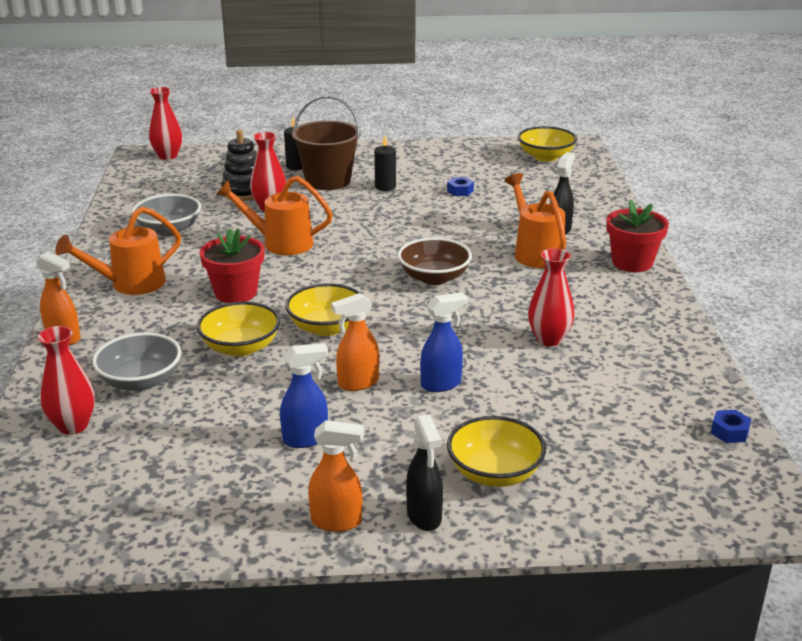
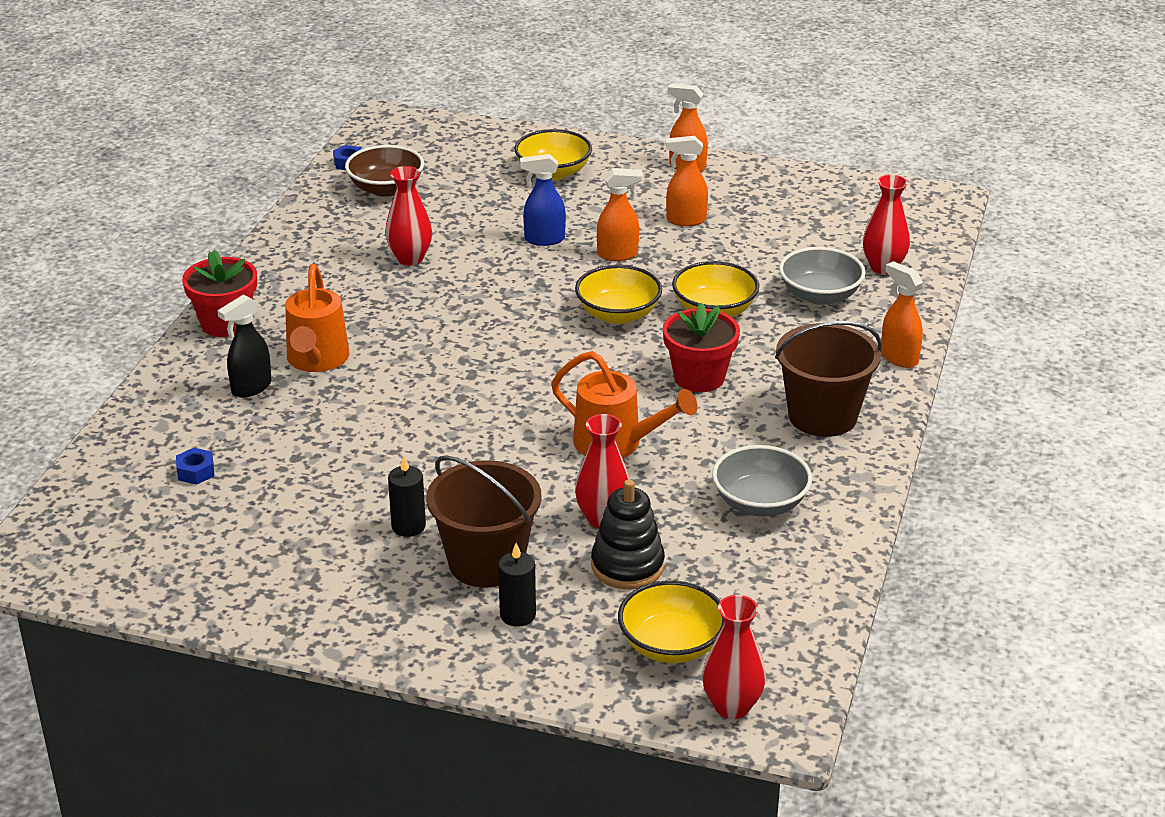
camera: 160 degrees left, 5 degrees up
(130, 284) = (822, 416): orange watering can -> brown bucket
(306, 439) = (685, 220): blue spray bottle -> orange spray bottle
(424, 516) = (624, 158): black spray bottle -> none
(434, 278) = (463, 350): brown bowl -> brown bowl (386, 188)
(460, 191) = (308, 491): blue nut -> blue nut (196, 472)
(545, 157) = (103, 541): yellow bowl -> yellow bowl (671, 645)

